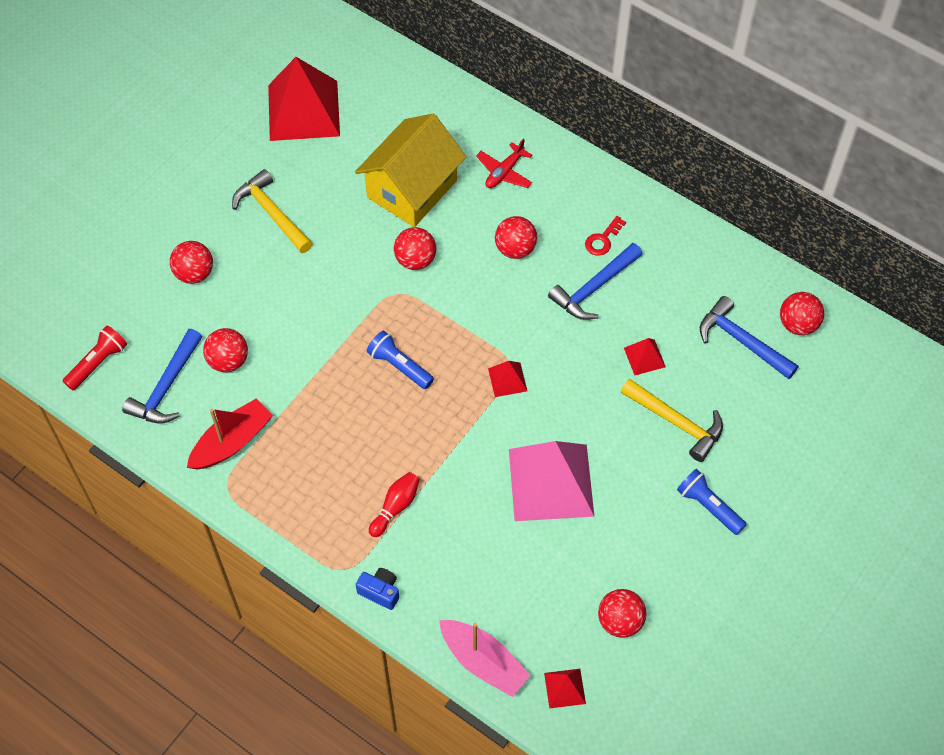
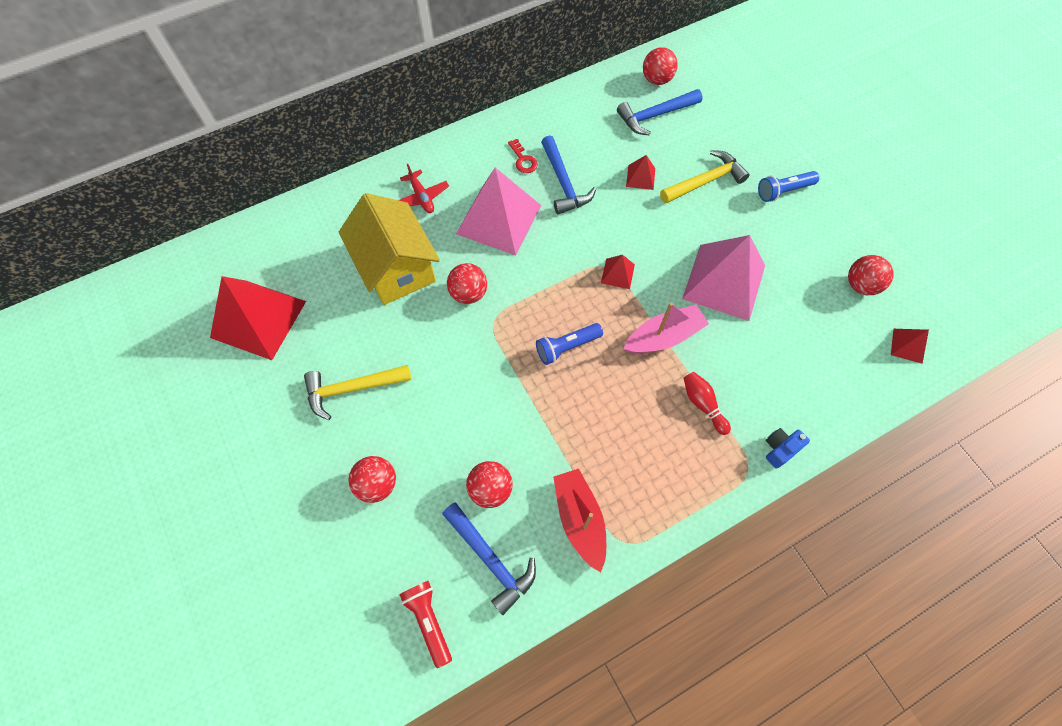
camera: 65 degrees left, 5 degrees up
(483, 662) = (869, 394): pink boat -> pink boat (664, 336)
(515, 249) = (498, 219): red ball -> pink pyramid

